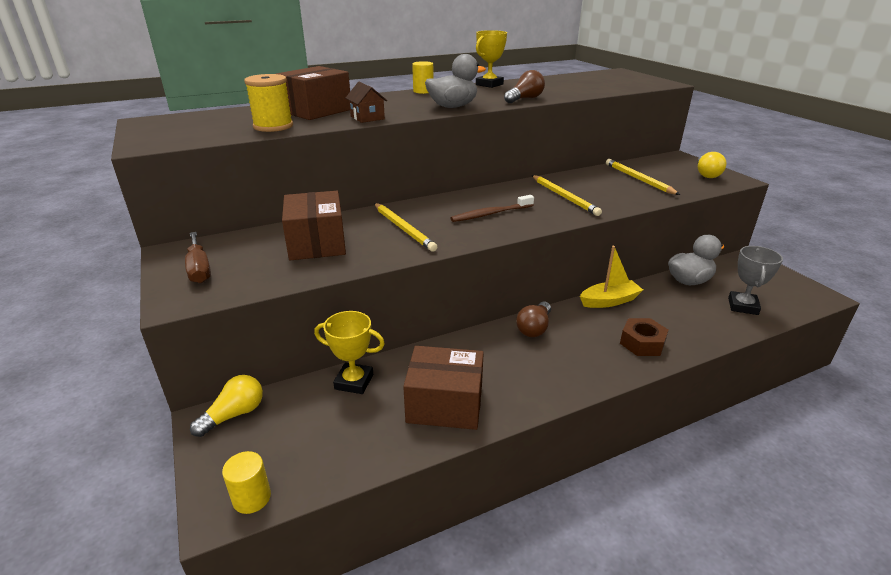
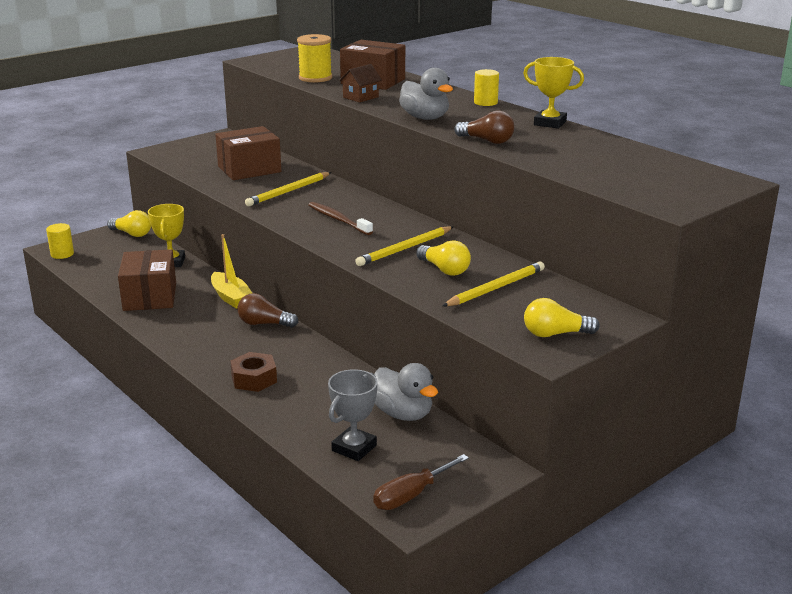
camera: 75 degrees right, 5 degrees down
(199, 269) = (198, 147): brown screwdriver -> brown screwdriver (411, 495)
(606, 189) = (444, 270): none -> yellow light bulb
(609, 301) = (331, 361): yellow boat -> yellow boat (231, 297)
(742, 306) = (354, 448): grey trophy -> grey trophy turned 60 degrees counterclockwise

